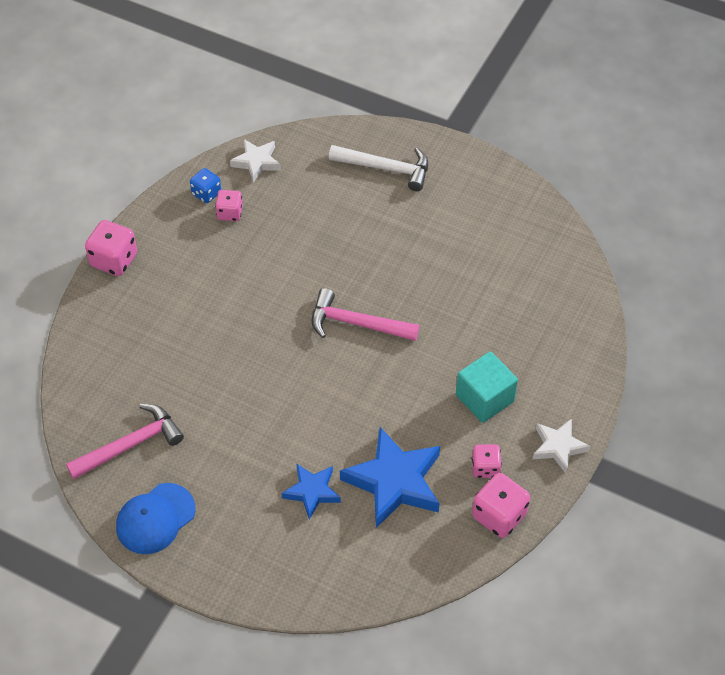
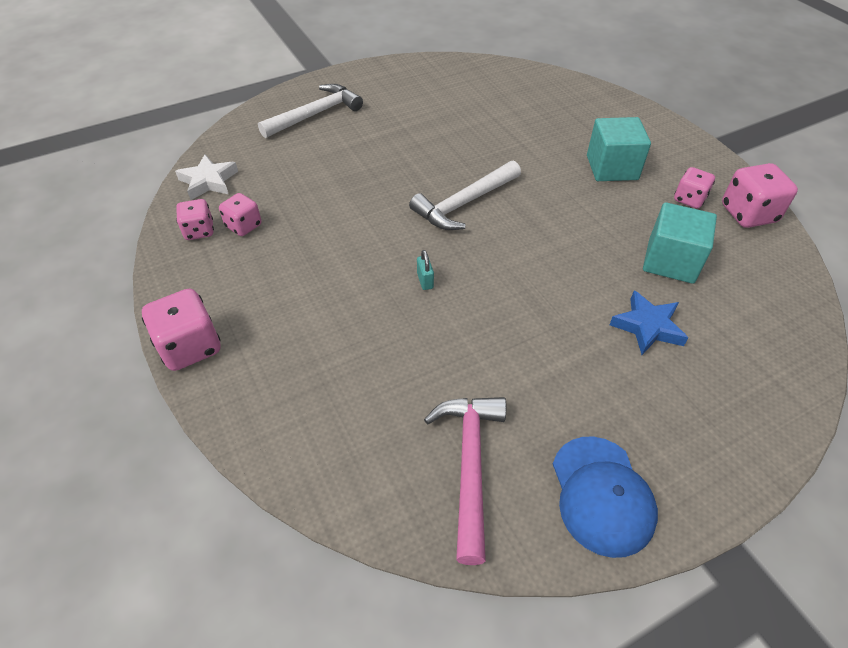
camera: 55 degrees left, 5 degrees down
(206, 193) = (199, 231): blue dice -> pink dice
(258, 344) = (425, 281): none -> turquoise padlock
(357, 323) = (464, 203): pink hammer -> white hammer
(394, 481) = (671, 261): blue star -> turquoise cube
(558, 447) = (692, 152): white star -> none

